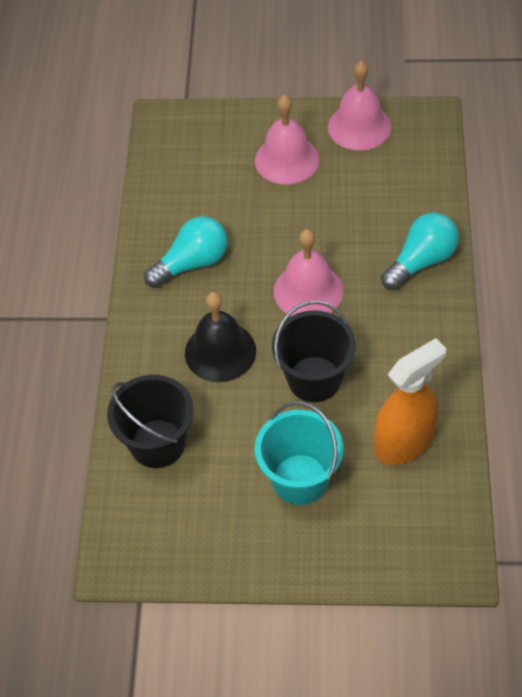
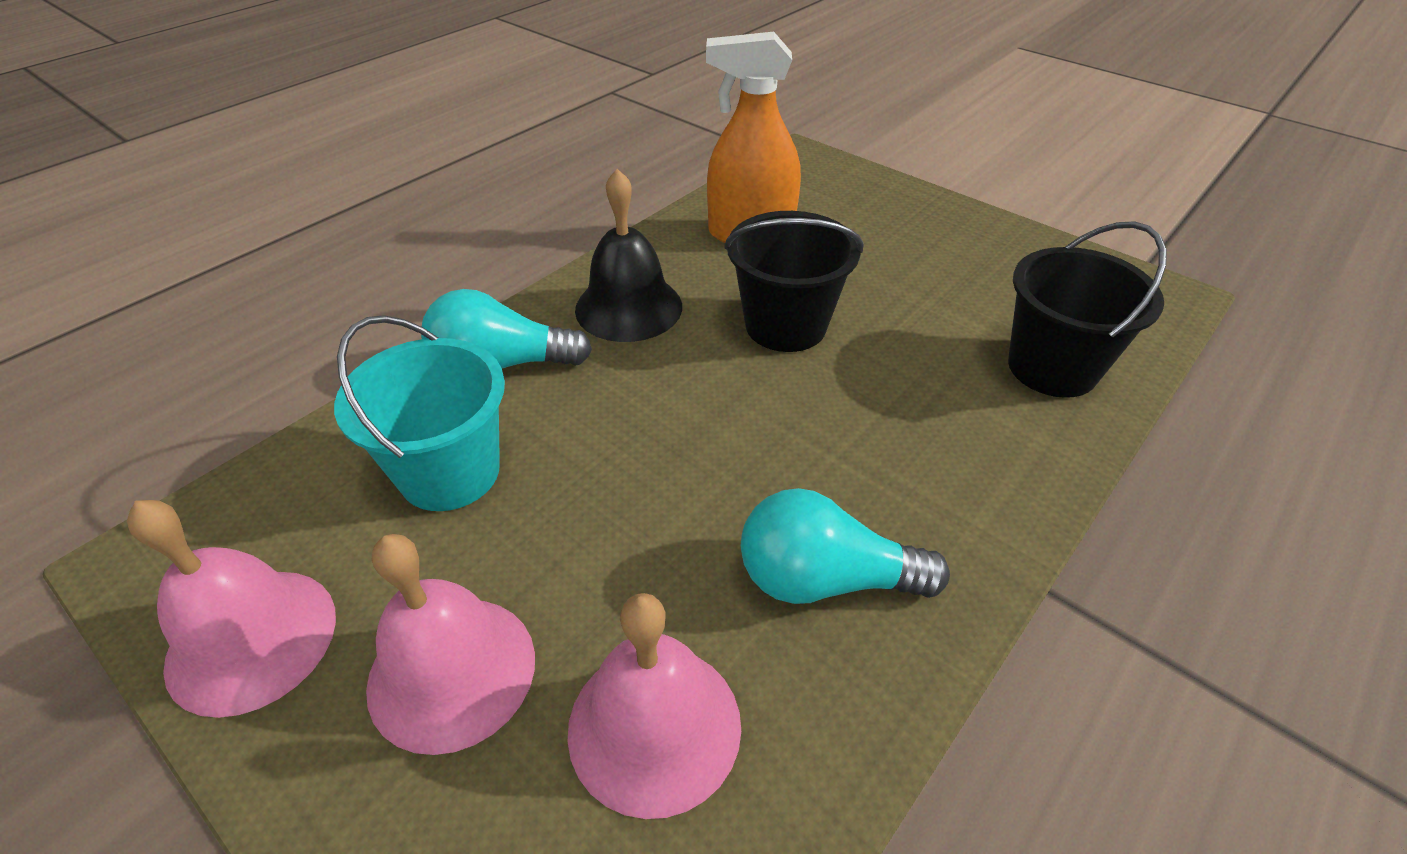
camera: 145 degrees left, 10 degrees down
(220, 351) = (884, 419): black bell -> black bell (628, 307)
(300, 479) = (891, 259): turquoise bucket -> turquoise bucket (449, 472)
(308, 291) = (684, 420): pink bell -> pink bell (654, 726)

